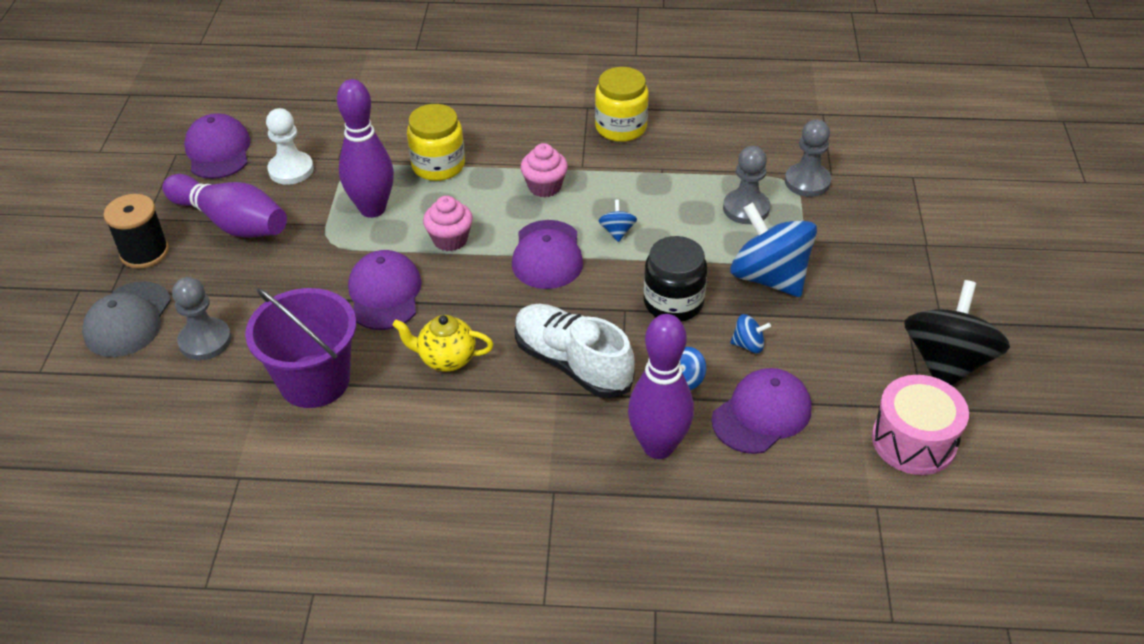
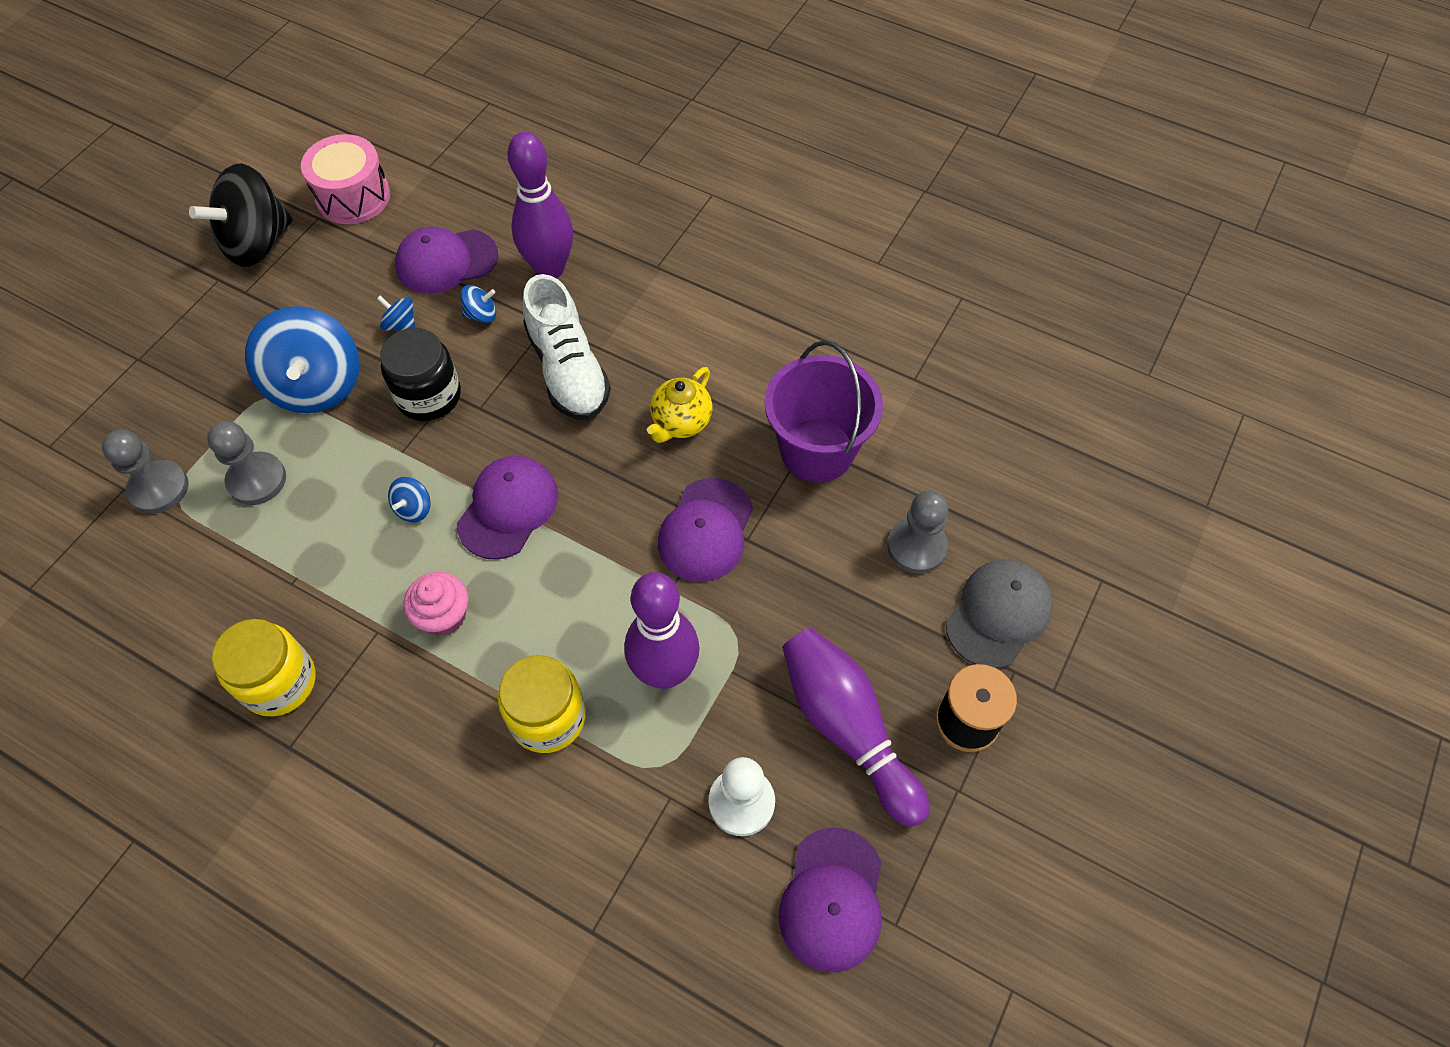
camera: 155 degrees left, 15 degrees up
(446, 359) = (681, 423): yellow teapot -> yellow teapot turned 90 degrees clockwise
(450, 239) = (599, 578): pink cupcake -> none

